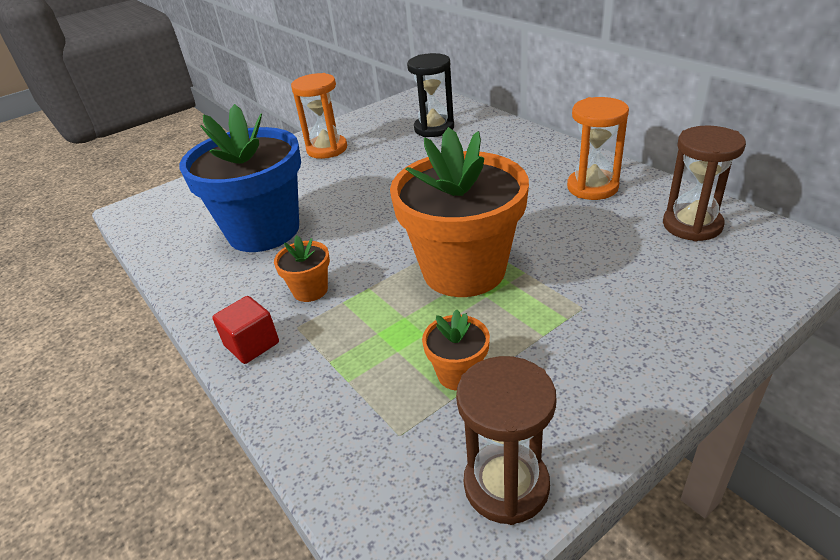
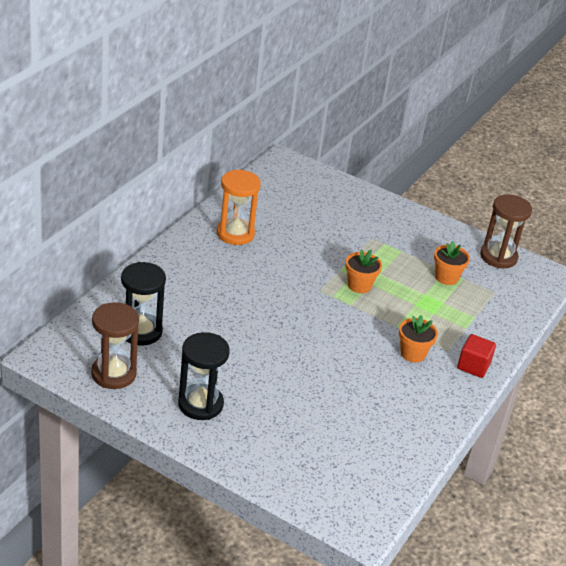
camera: 120 degrees left, 0 degrees up
(263, 231) = (357, 404): blue flower pot -> none
(327, 149) = (200, 404): orange hourglass -> black hourglass
(464, 270) = (359, 285): orange flower pot -> orange flower pot, size x0.42
(692, 225) = (273, 196): brown hourglass -> brown hourglass (113, 374)

